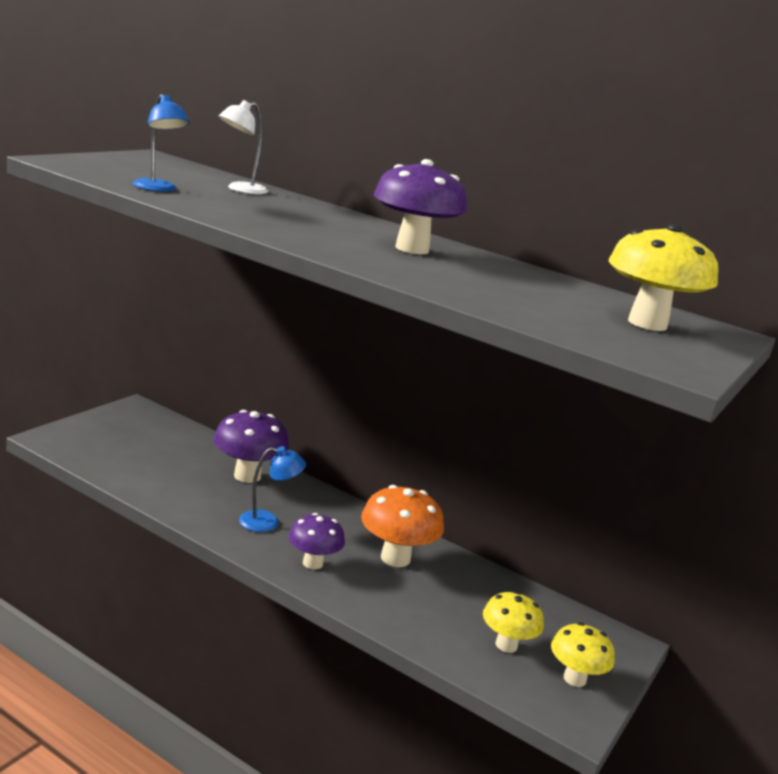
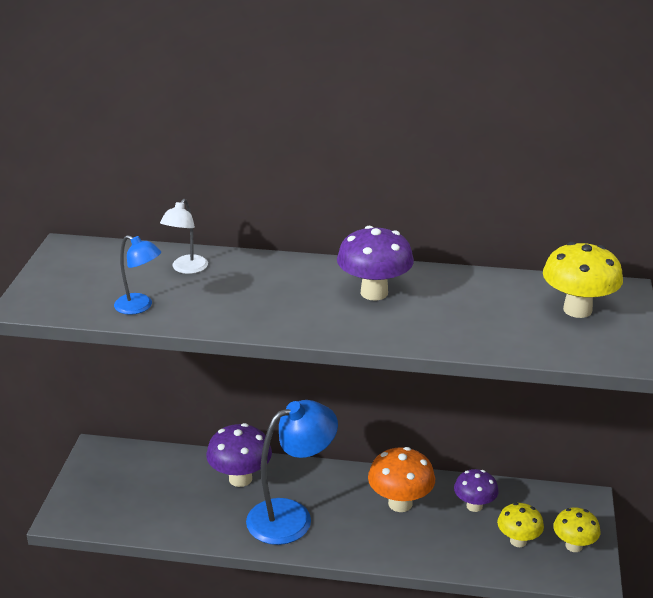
camera: 20 degrees left, 10 degrees up
(268, 522) = (291, 516): blue lamp -> blue lamp, size x1.96
(312, 563) = (350, 537): purple mushroom -> purple mushroom (474, 506)

